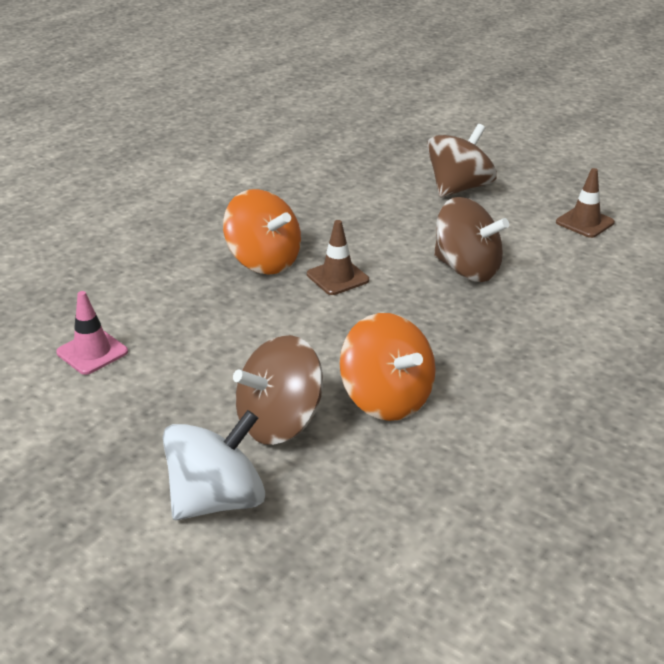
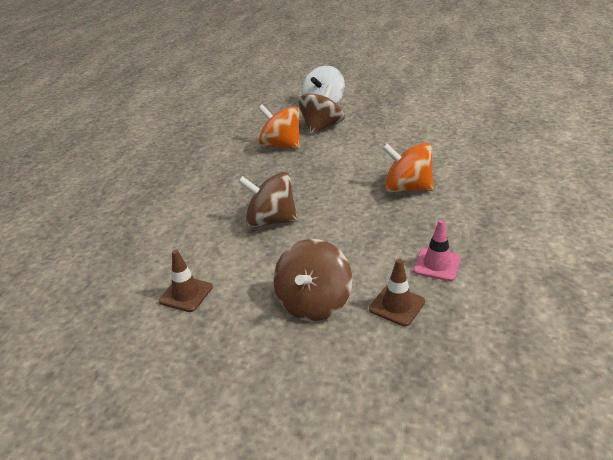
camera: 160 degrees right, 0 degrees up
(92, 352) = (433, 127): pink traffic cone -> pink traffic cone (437, 264)
(337, 277) = (351, 192): brown traffic cone -> brown traffic cone (397, 305)

